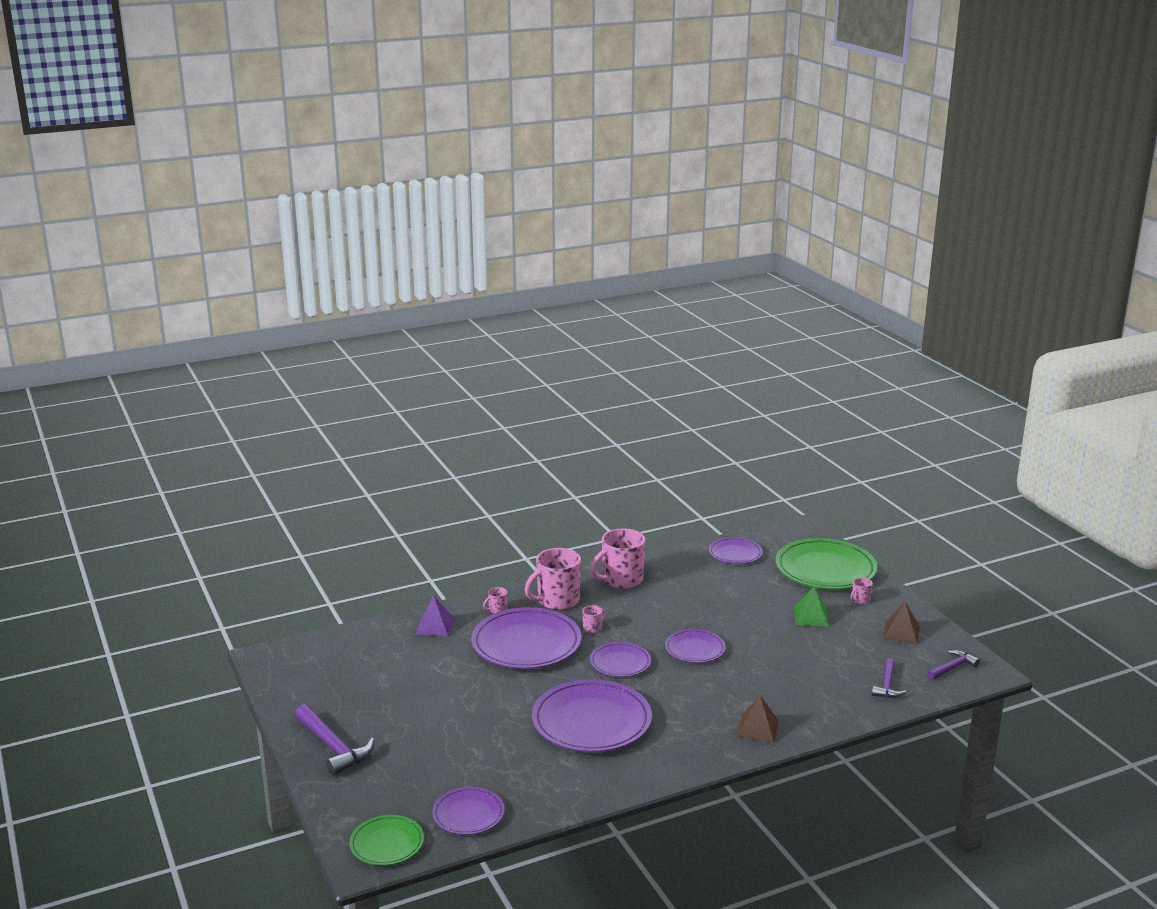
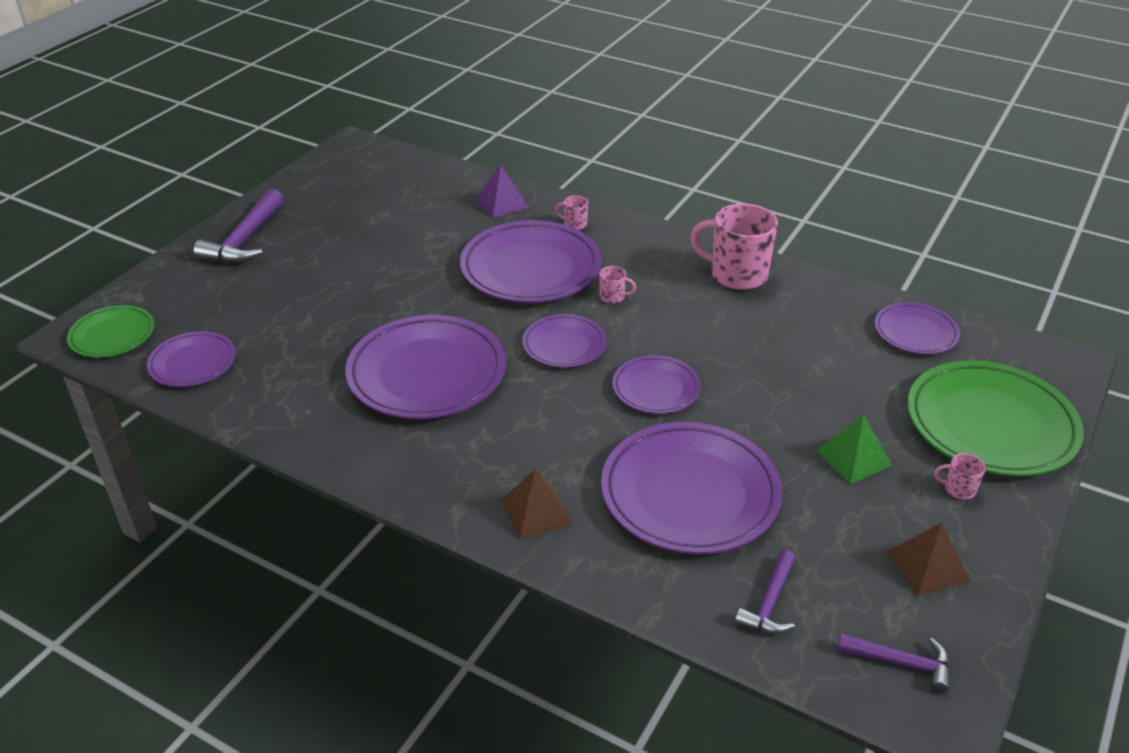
camera: 55 degrees right, 15 degrees up
(557, 600) = (638, 251): pink mug -> none
(790, 675) = (690, 493): none -> purple plate
(887, 685) = (769, 602): purple hammer -> purple hammer turned 45 degrees counterclockwise

